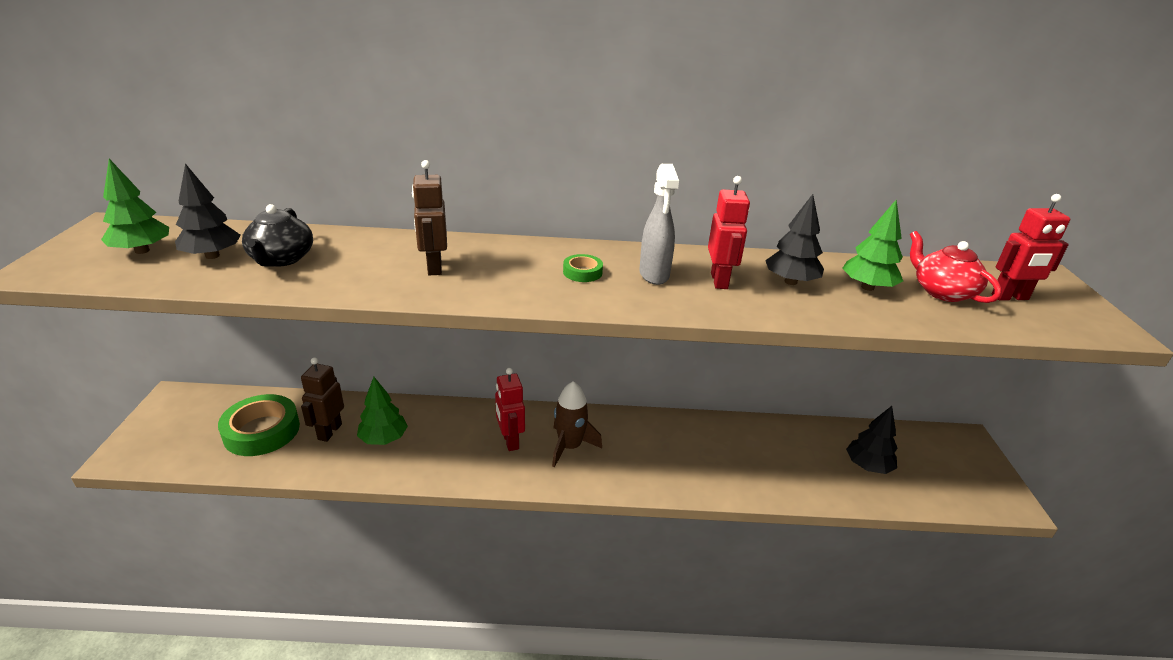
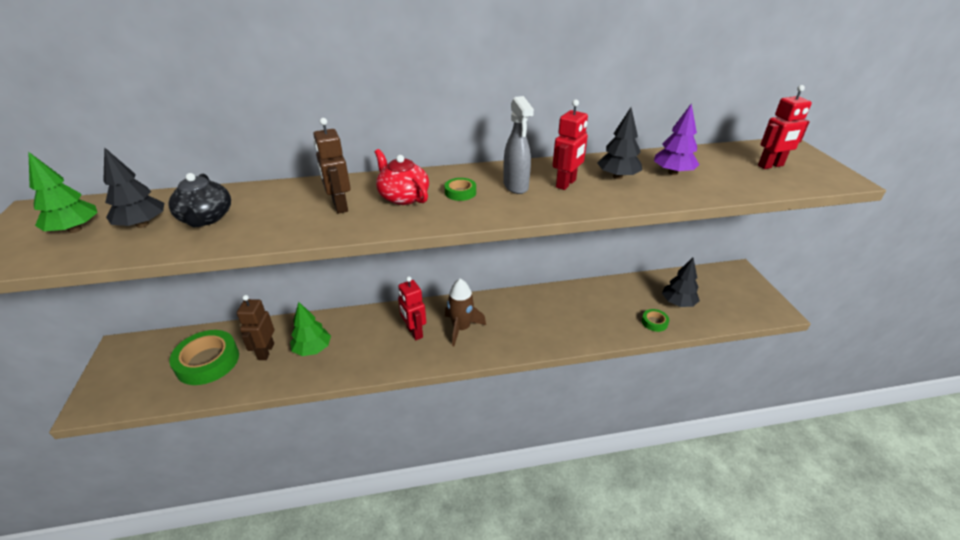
camera: 10 degrees left, 5 degrees up
(719, 281) = (566, 184): red robot -> red robot turned 45 degrees clockwise
(827, 485) = (654, 322): none -> green tape
(867, 287) = (673, 173): green tree -> purple tree
(942, 292) = (724, 168): red teapot -> red teapot (403, 197)

